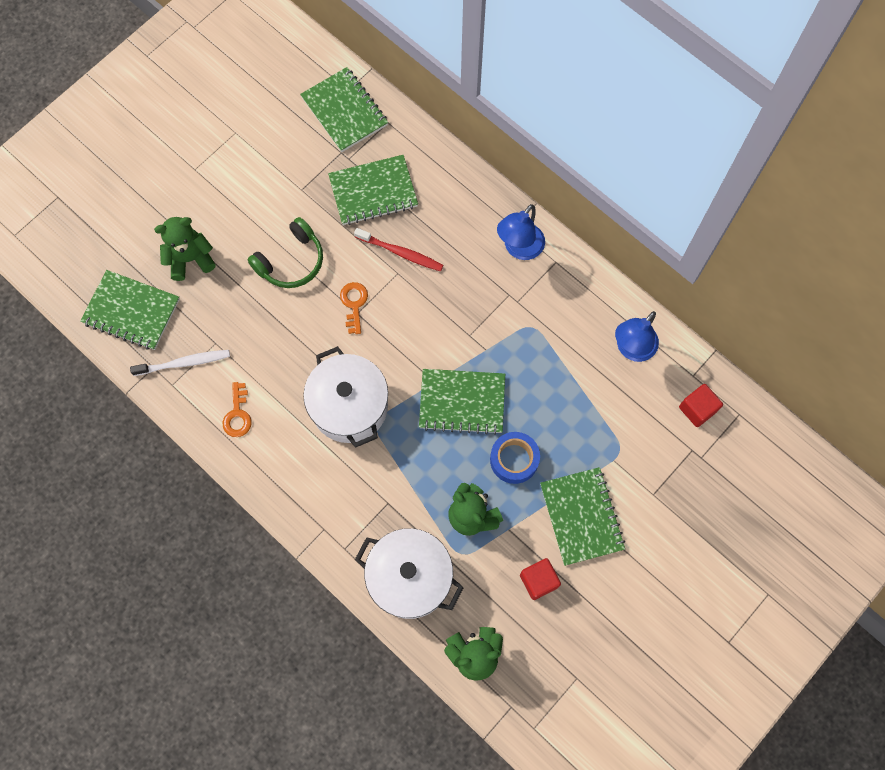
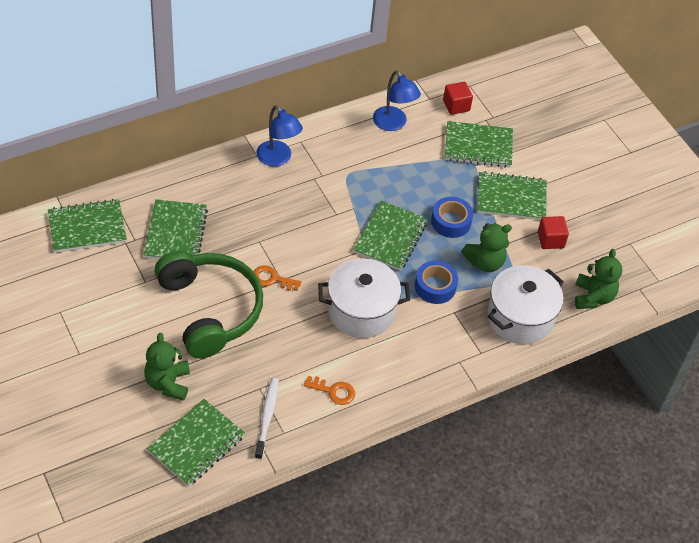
camera: 75 degrees left, 20 degrees down
(291, 261) = (210, 310): green headphones -> green headphones, size x1.71
(401, 253) = (242, 233): red toothbrush -> none
(414, 472) = (435, 286): none -> blue tape
(644, 454) = (478, 146): none -> green notebook

